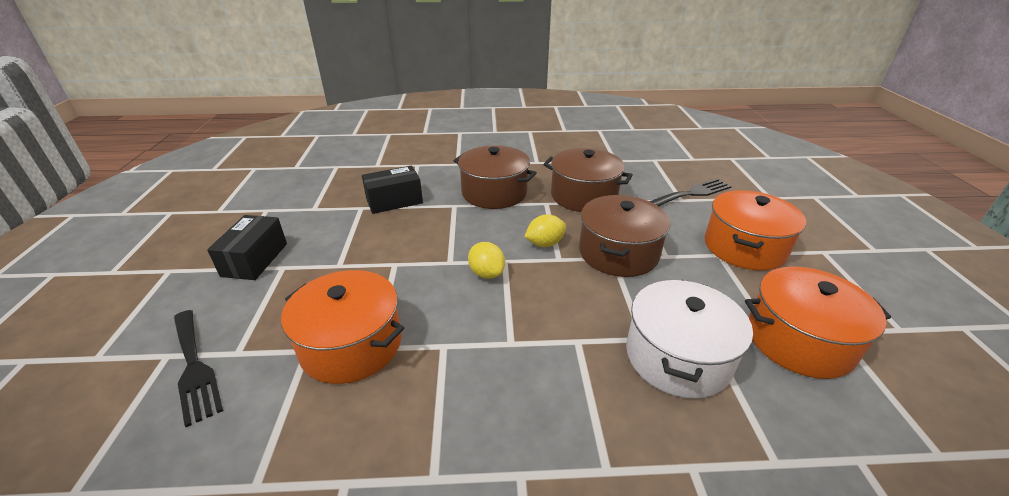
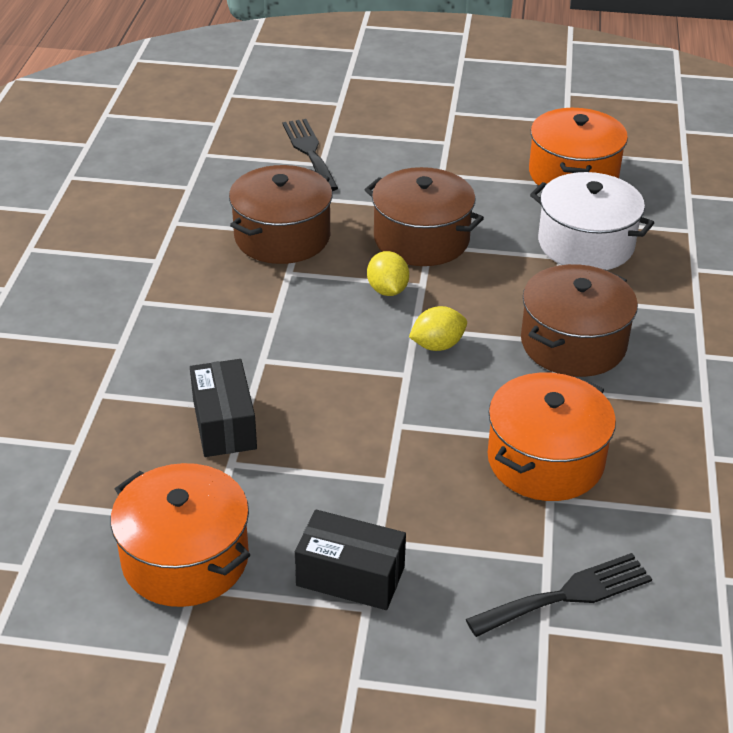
camera: 80 degrees left, 5 degrees up
(494, 193) = (240, 316): brown pot -> brown pot (573, 343)
(744, 247) = (433, 154): orange pot -> orange pot (185, 559)

